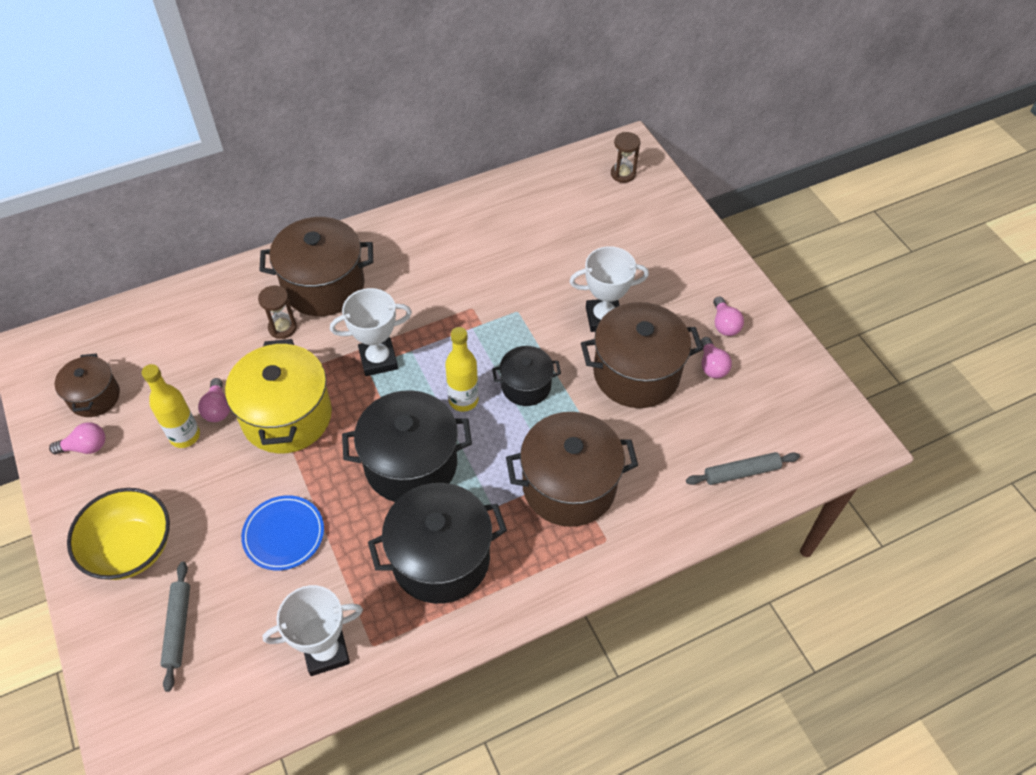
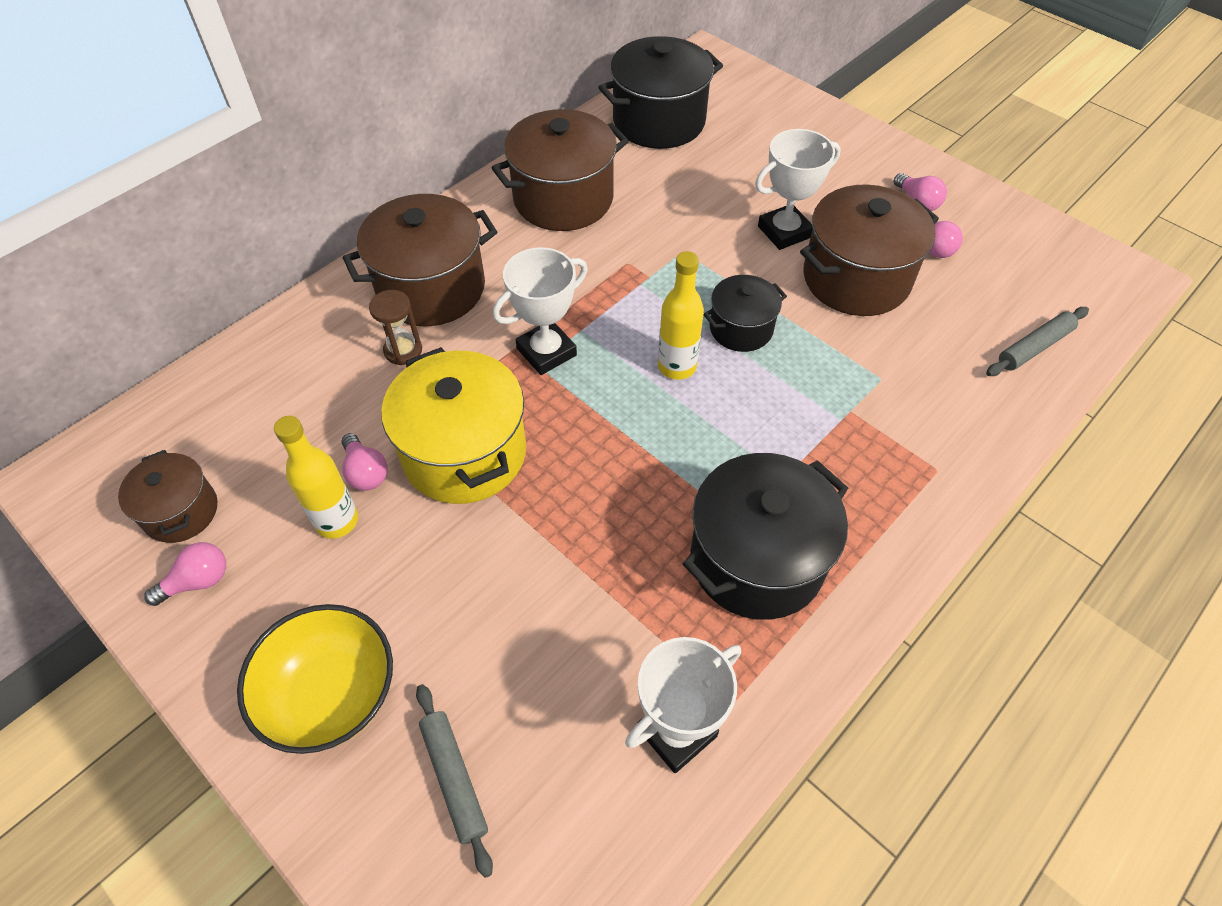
camera: 20 degrees left, 0 degrees up
(284, 534) = (538, 601): blue plate -> none
(411, 464) = (655, 459): black pot -> black pot (659, 121)
(569, 486) = (857, 423): brown pot -> brown pot (563, 199)
(623, 174) = (715, 84): brown hourglass -> none

